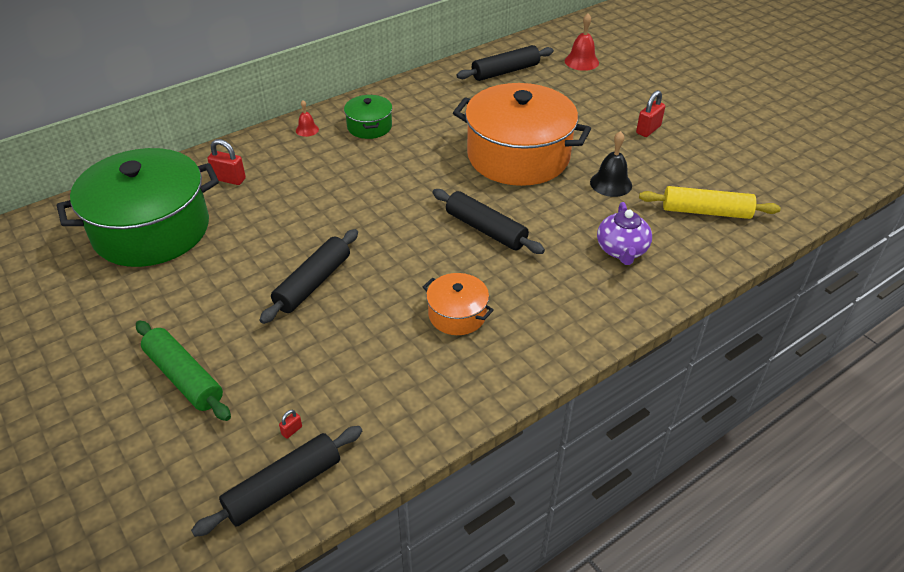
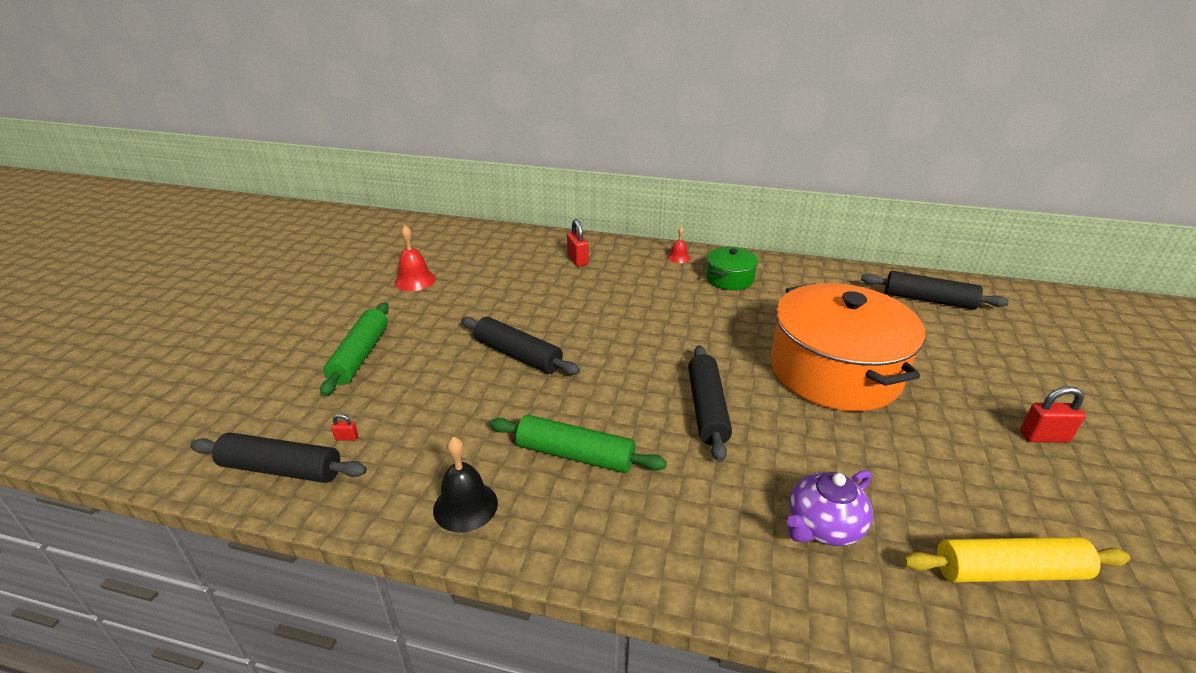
camera: 50 degrees right, 10 degrees down
(151, 230) = (488, 263): green pot -> none
(313, 283) = (518, 355): black rolling pin -> black rolling pin turned 45 degrees clockwise
(457, 314) = (575, 455): orange pot -> green rolling pin
(581, 61) = (1041, 332): red bell -> red bell (415, 280)
(611, 183) = (909, 457): black bell -> black bell (465, 506)
(706, 211) = (1008, 571): yellow rolling pin -> yellow rolling pin turned 60 degrees counterclockwise

